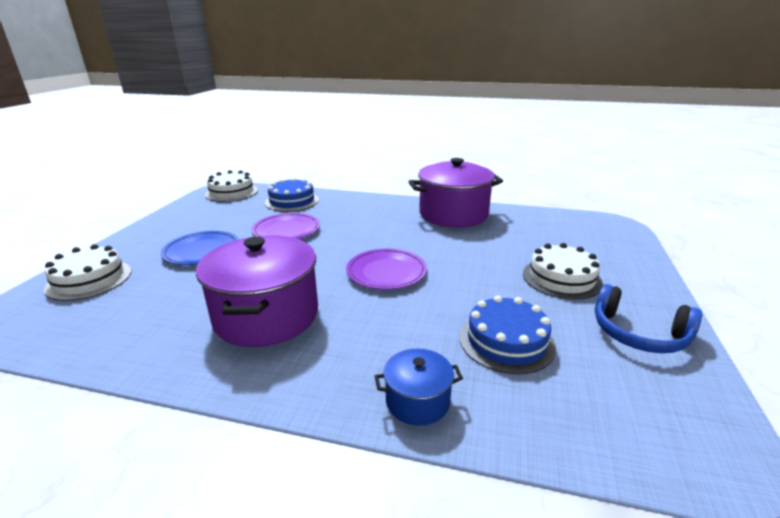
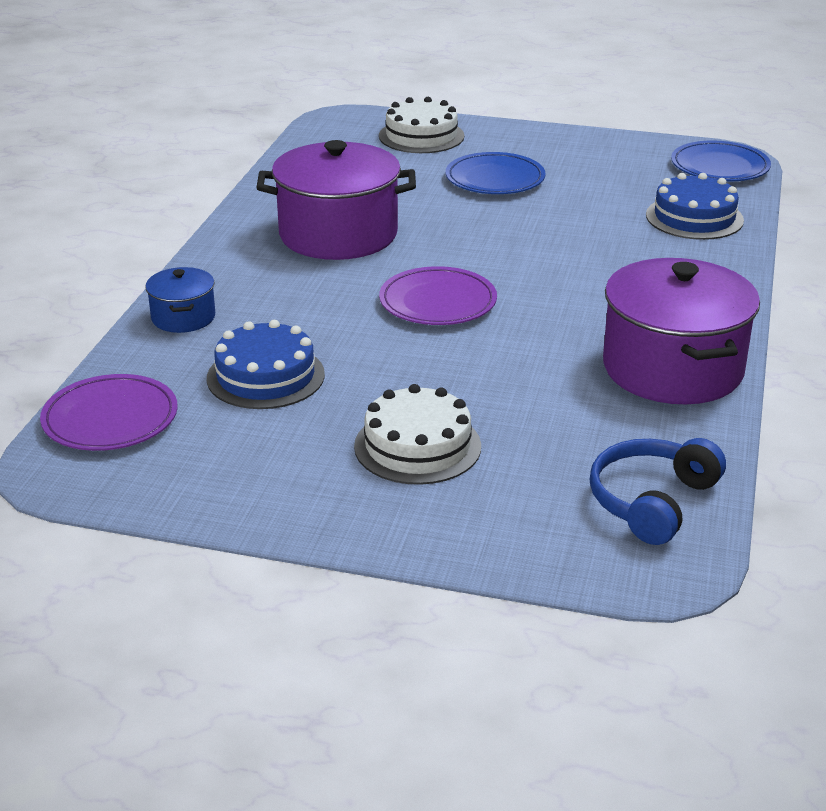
camera: 90 degrees right, 5 degrees up
(231, 192) = (719, 167): white cake -> blue plate
(286, 230) = (569, 224): purple plate -> purple plate (110, 419)
(638, 334) = (262, 479): blue headphones -> blue headphones (651, 501)

